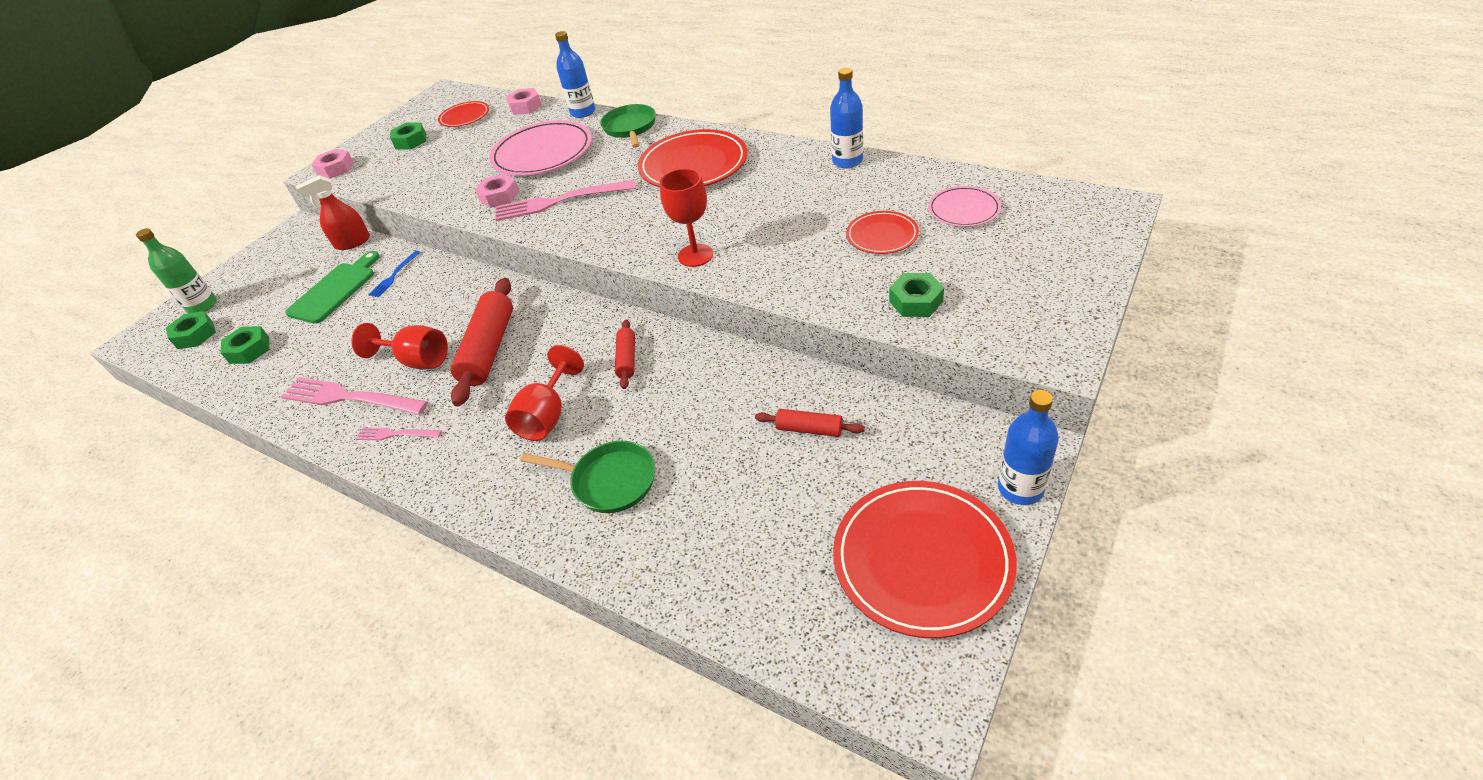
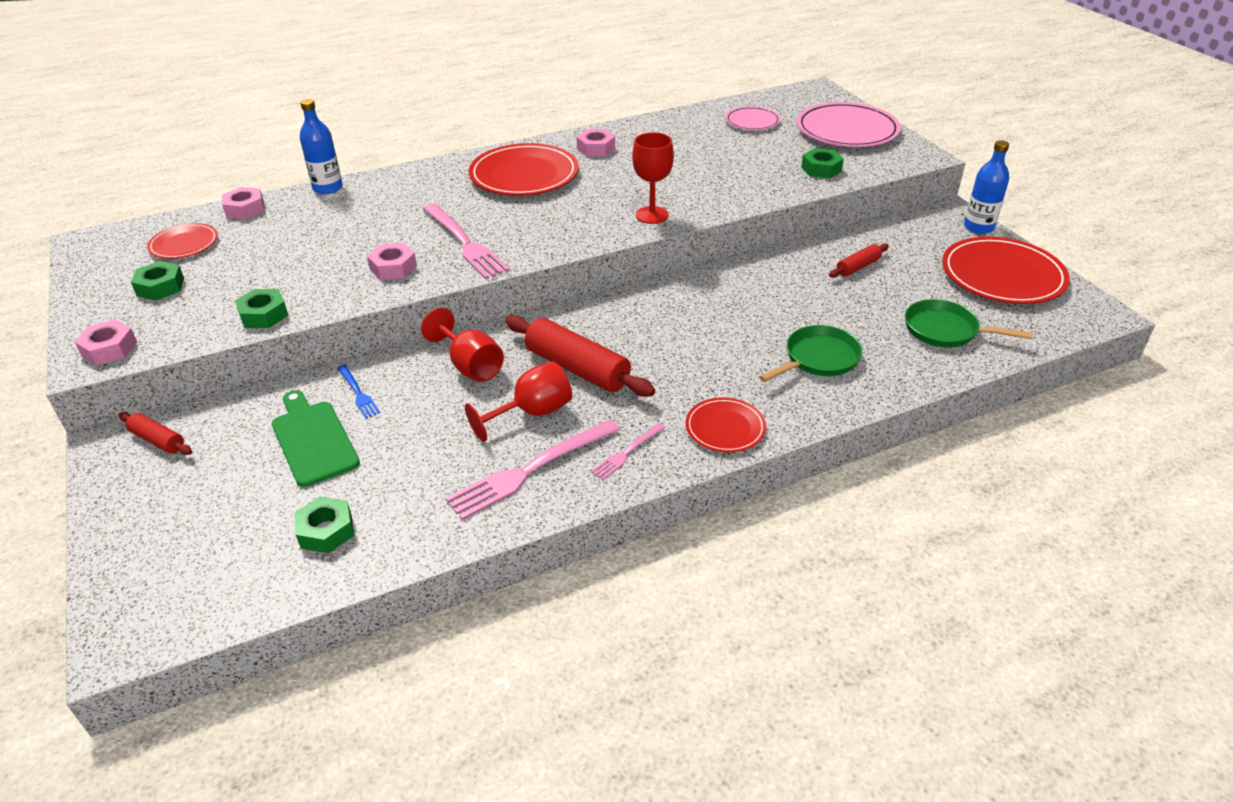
camera: 60 degrees left, 5 degrees down
(195, 335) = (212, 576): green nut -> green nut (264, 315)
(202, 306) = (150, 559): green bottle -> none
(352, 242) = (234, 406): red spray bottle -> none
(542, 153) = (360, 226): pink plate -> pink plate (847, 130)
(548, 416) = (709, 364): red goblet -> red goblet (470, 366)
(560, 201) = (464, 242): pink fork -> pink fork turned 60 degrees counterclockwise
(627, 359) = (690, 307): red rolling pin -> red rolling pin (157, 440)
(630, 128) = (408, 178): green pan -> green pan (945, 330)
(783, 167) = (596, 148): none -> pink nut
(847, 161) = (631, 128): blue bottle -> none
(882, 235) = (738, 152): red plate -> red plate (725, 428)

